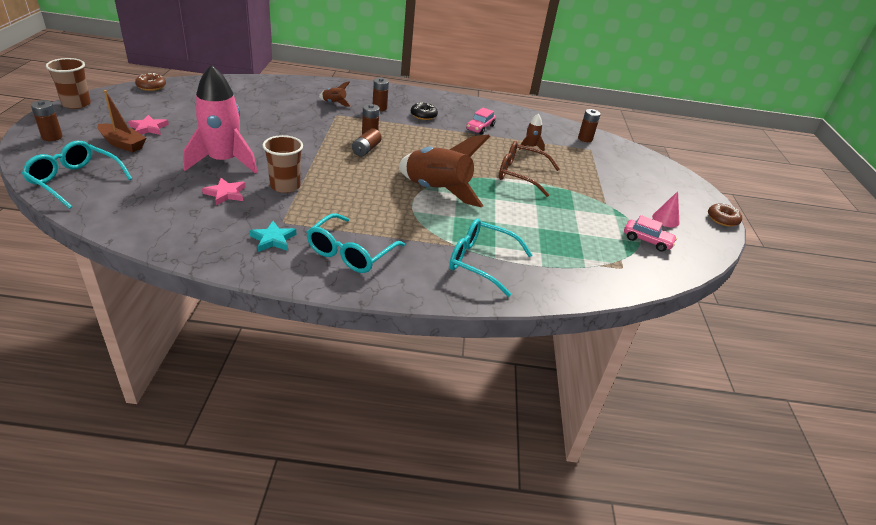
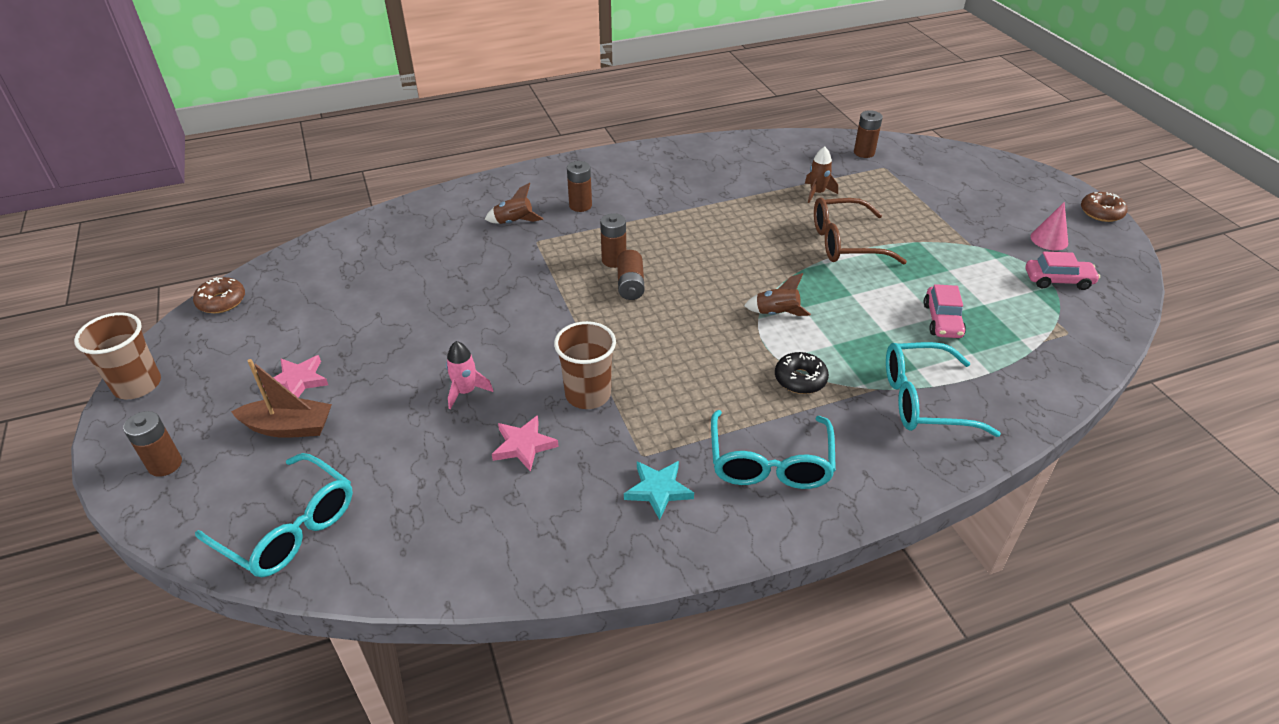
camera: 20 degrees left, 5 degrees up
(75, 181) = (288, 527): turquoise glasses -> turquoise glasses turned 150 degrees counterclockwise
(223, 161) = (466, 391): pink rocket -> pink rocket, size x0.43
(423, 115) = (647, 195): black donut -> black donut (800, 379)
(437, 191) = (776, 314): brown rocket -> brown rocket, size x0.43
(480, 128) = (732, 186): pink car -> pink car (942, 320)

